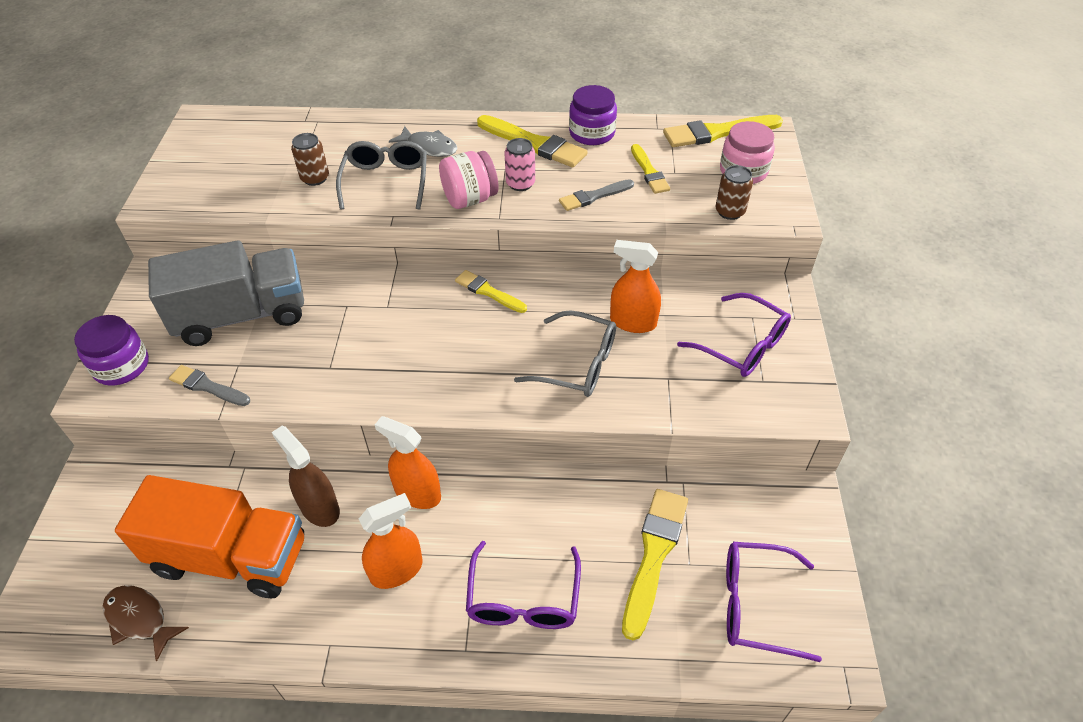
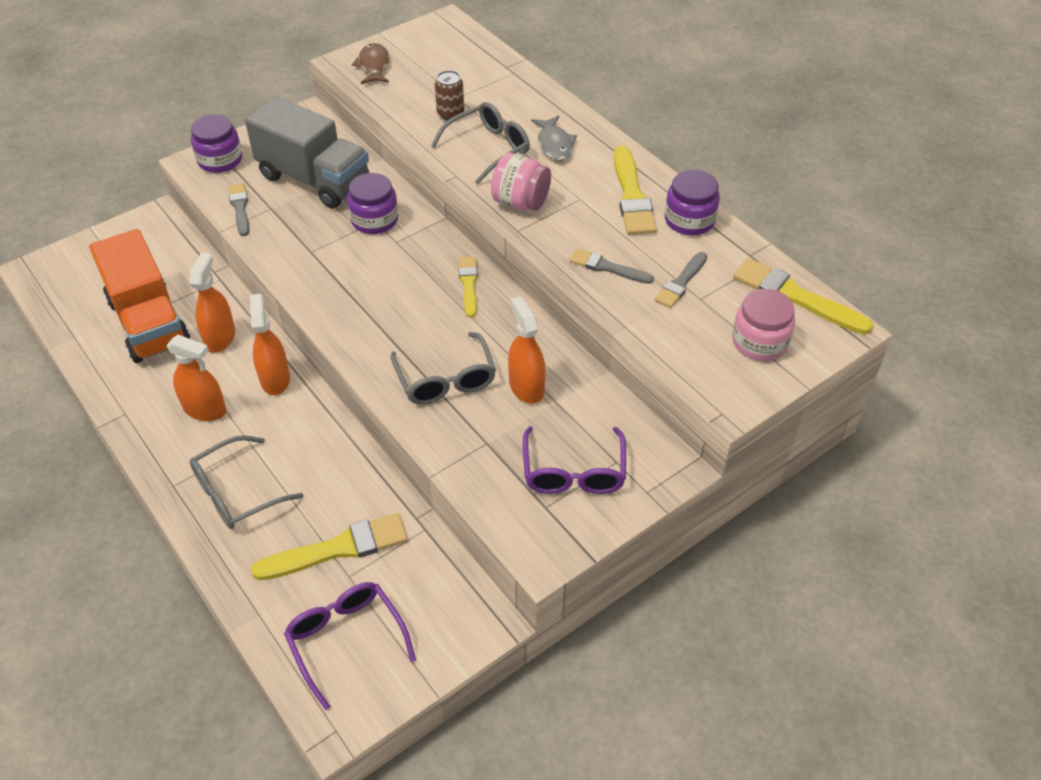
camera: 50 degrees right, 0 degrees up
(139, 619) = (75, 314): brown fish -> brown fish (374, 66)
(319, 508) = (220, 338): brown spray bottle -> orange spray bottle
(344, 305) = (374, 220): none -> purple jar
(520, 183) = (572, 218): pink can -> none
(523, 599) = (236, 493): purple glasses -> grey glasses
(649, 172) = (681, 282): yellow brush -> grey brush
(730, 211) = (689, 361): brown can -> none

